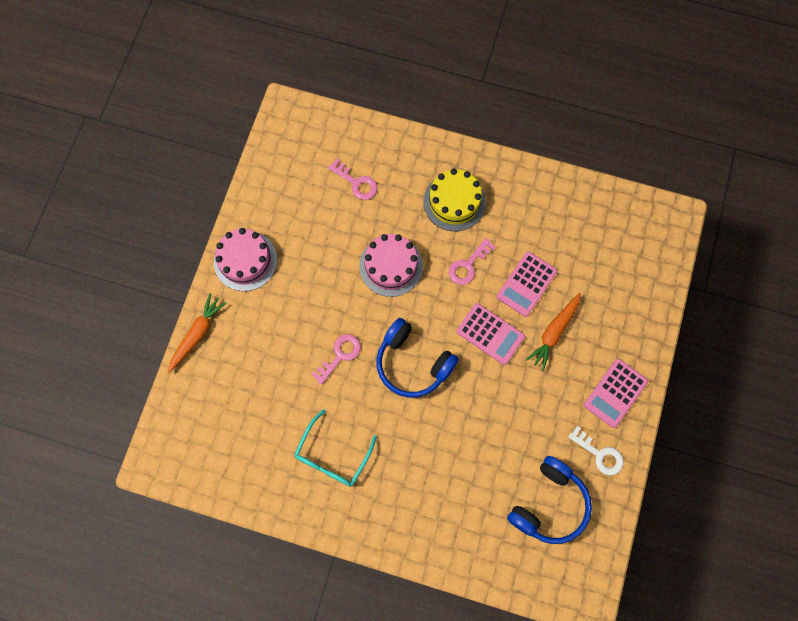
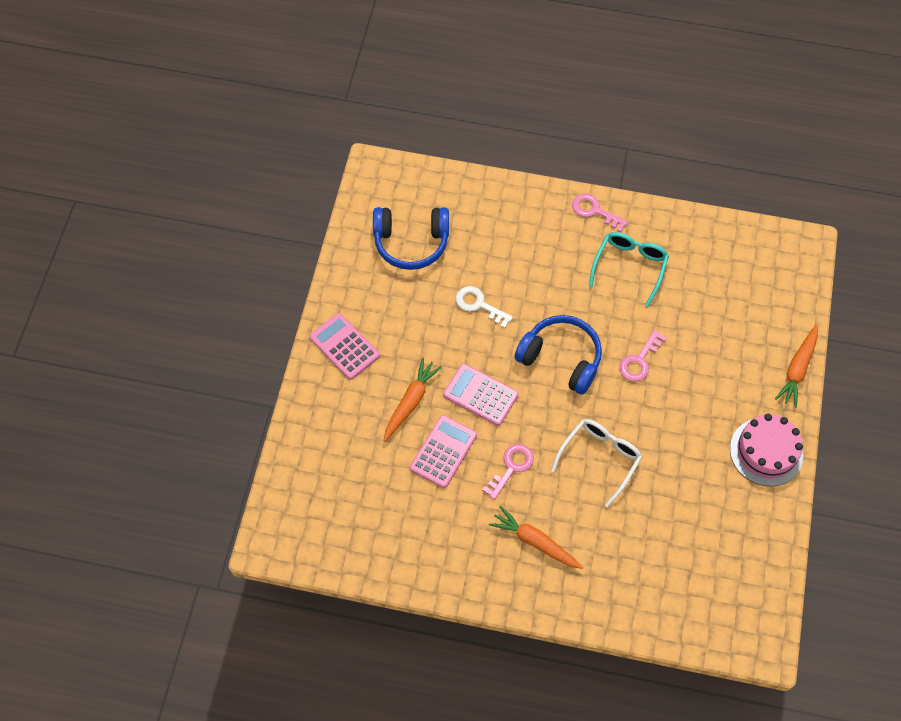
camera: 175 degrees right, 10 degrees down
(356, 182) = (656, 556): pink key -> pink key (594, 211)
(391, 266) = (599, 459): pink cake -> white glasses
(454, 202) = (535, 542): yellow cake -> orange carrot
(549, 504) = (411, 242): blue headphones -> blue headphones turned 120 degrees counterclockwise
(600, 454) = (361, 289): white key -> white key (479, 305)
(615, 393) = (344, 346): pink calculator -> pink calculator turned 75 degrees counterclockwise

